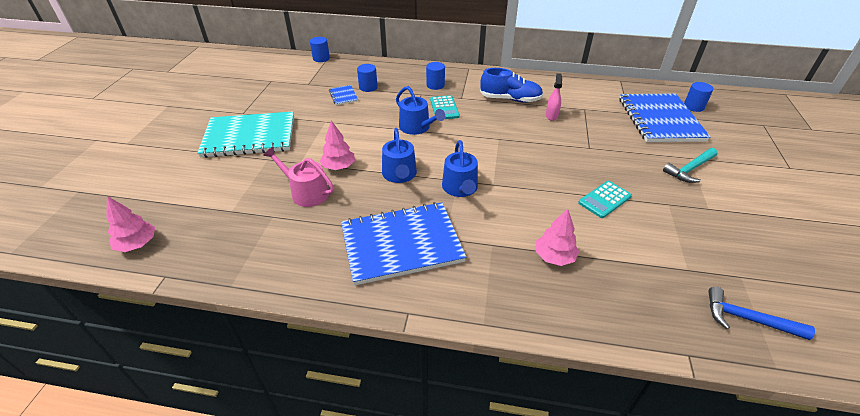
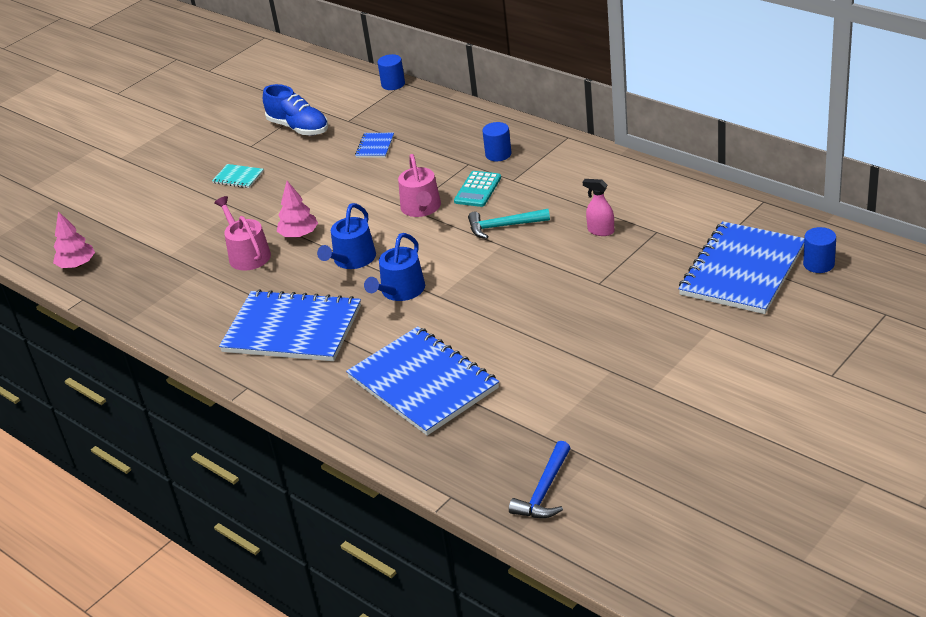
camera: 35 degrees right, 5 degrees down
(250, 136) = (238, 177): turquoise notebook -> turquoise notebook, size x0.41
(368, 87) = (413, 140): blue cylinder -> none
(417, 127) = (421, 208): blue watering can -> pink watering can
(510, 99) = (573, 196): blue shoe -> blue shoe (298, 128)
(551, 116) = (600, 231): pink spray bottle -> pink spray bottle turned 105 degrees counterclockwise
(554, 257) = (423, 383): pink tree -> blue notebook
(604, 200) = (542, 345): turquoise calculator -> none
(689, 169) = (691, 341): turquoise hammer -> turquoise hammer (503, 226)
(747, 319) = (544, 491): blue hammer -> blue hammer turned 120 degrees counterclockwise

